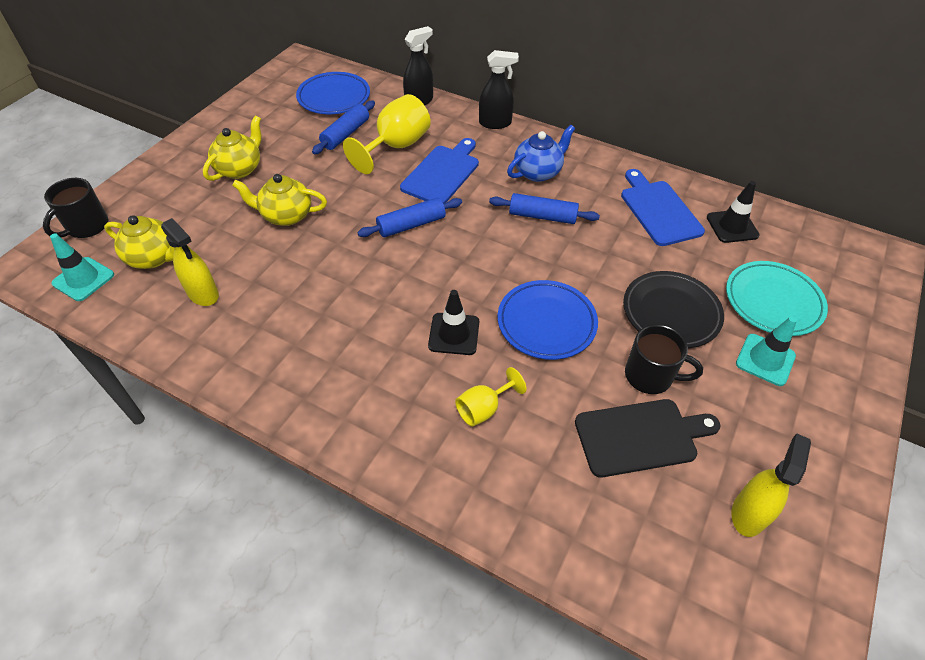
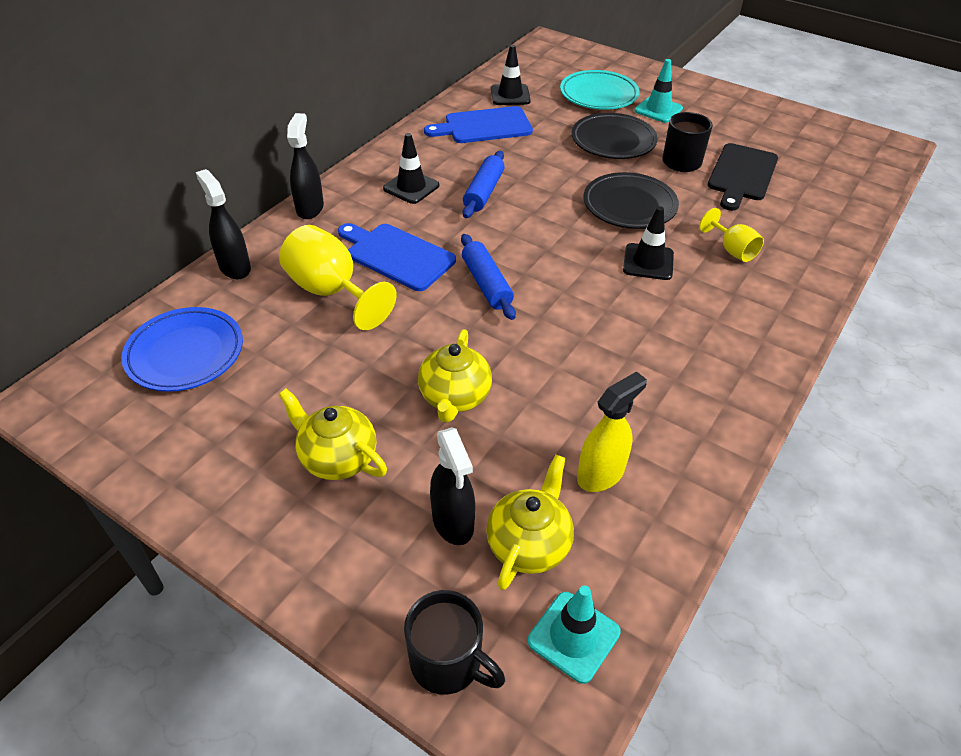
camera: 85 degrees left, 5 degrees down
(180, 222) = (453, 522): none -> black spray bottle
(346, 134) = (287, 340): blue rolling pin -> none
(538, 172) = (411, 187): blue teapot -> black traffic cone
(546, 323) = (629, 206): blue plate -> black plate
(640, 437) = (741, 175): black cutting board -> black cutting board turned 150 degrees counterclockwise
(748, 513) = (792, 142): yellow spray bottle -> none

